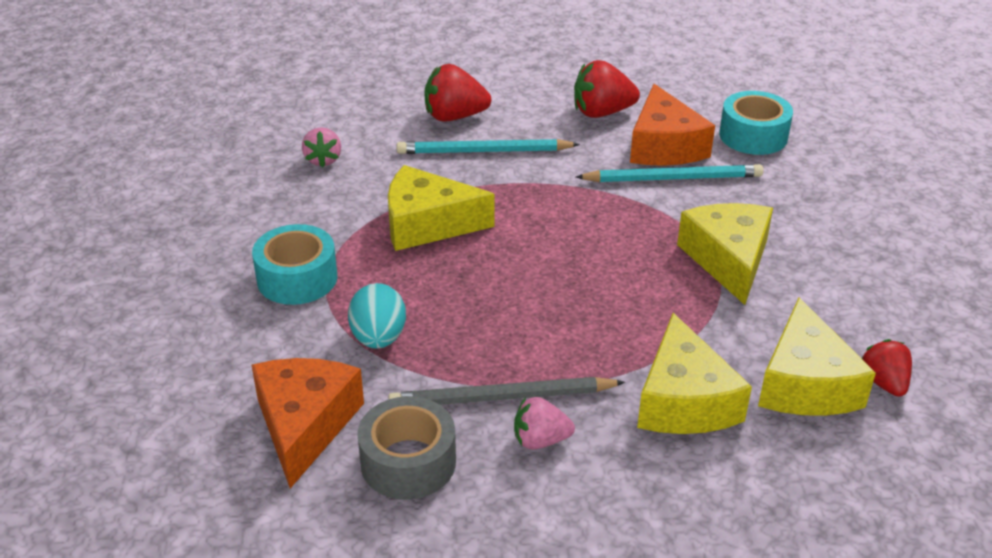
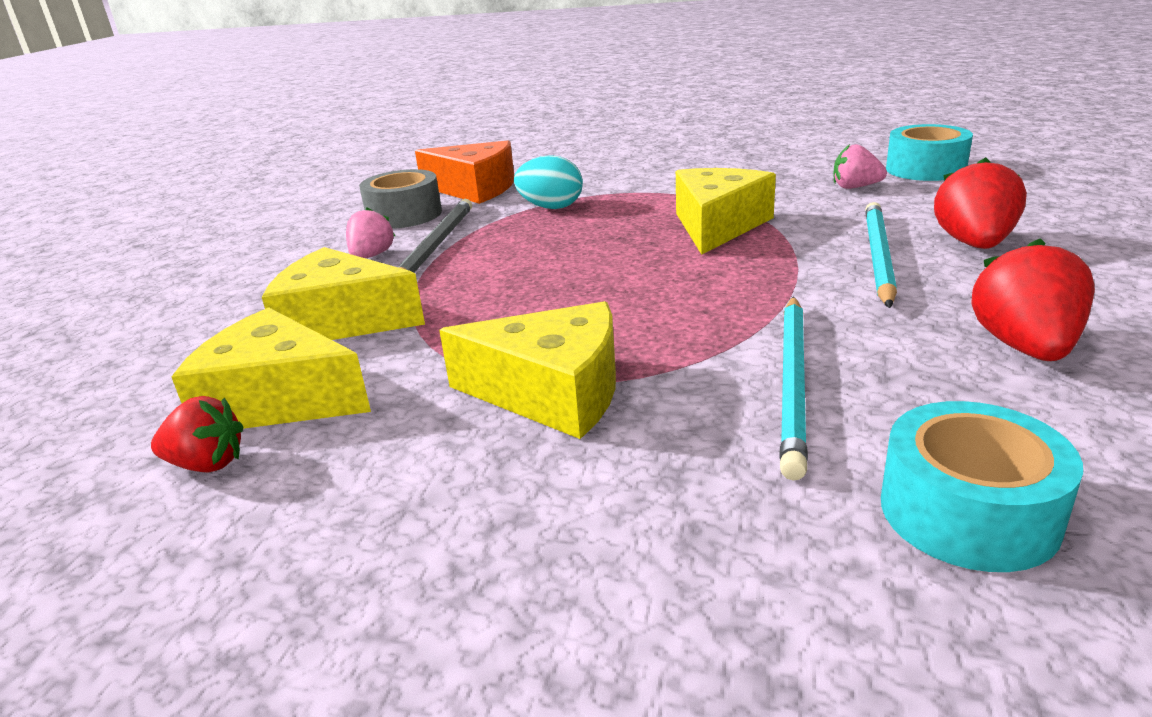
camera: 110 degrees right, 10 degrees down
(297, 278) = (652, 183): turquoise tape -> turquoise tape (925, 169)
(664, 146) = (906, 391): orange cheese -> none

